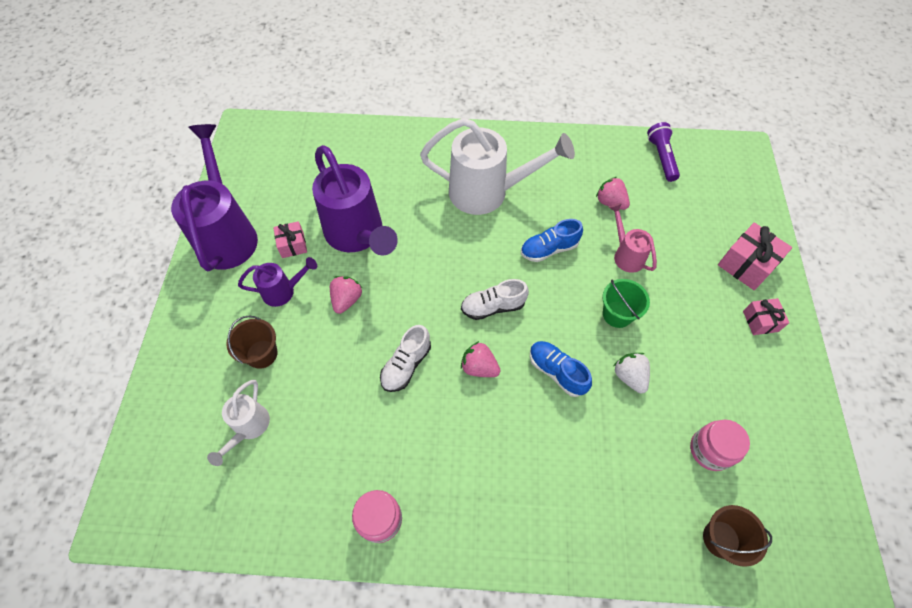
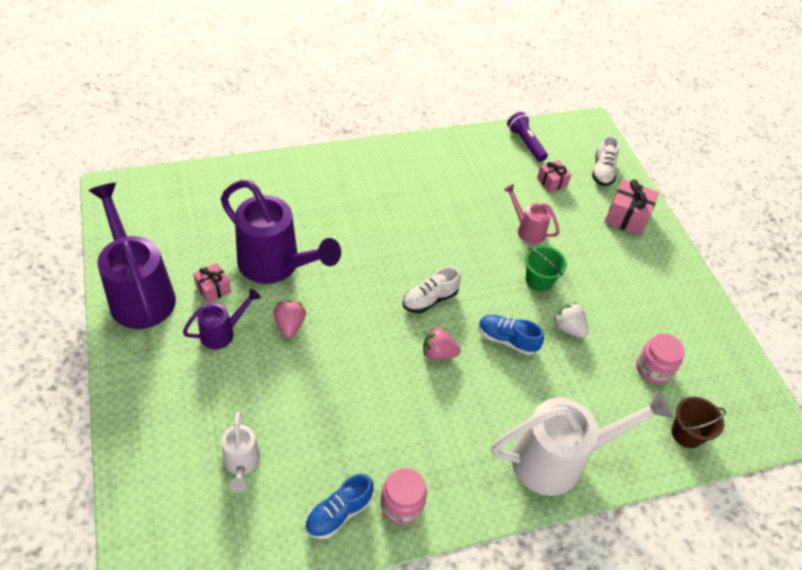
camera: 25 degrees left, 10 degrees down
(262, 354) = (225, 394): brown bucket -> none
(406, 365) = (371, 368): white shoe -> white shoe (602, 171)
(487, 192) = (384, 202): white watering can -> white watering can (558, 460)
(549, 249) = (459, 239): blue shoe -> blue shoe (339, 513)
(610, 202) = (497, 189): pink strawberry -> none
(760, 321) = (654, 259): pink gift -> pink gift (551, 182)

